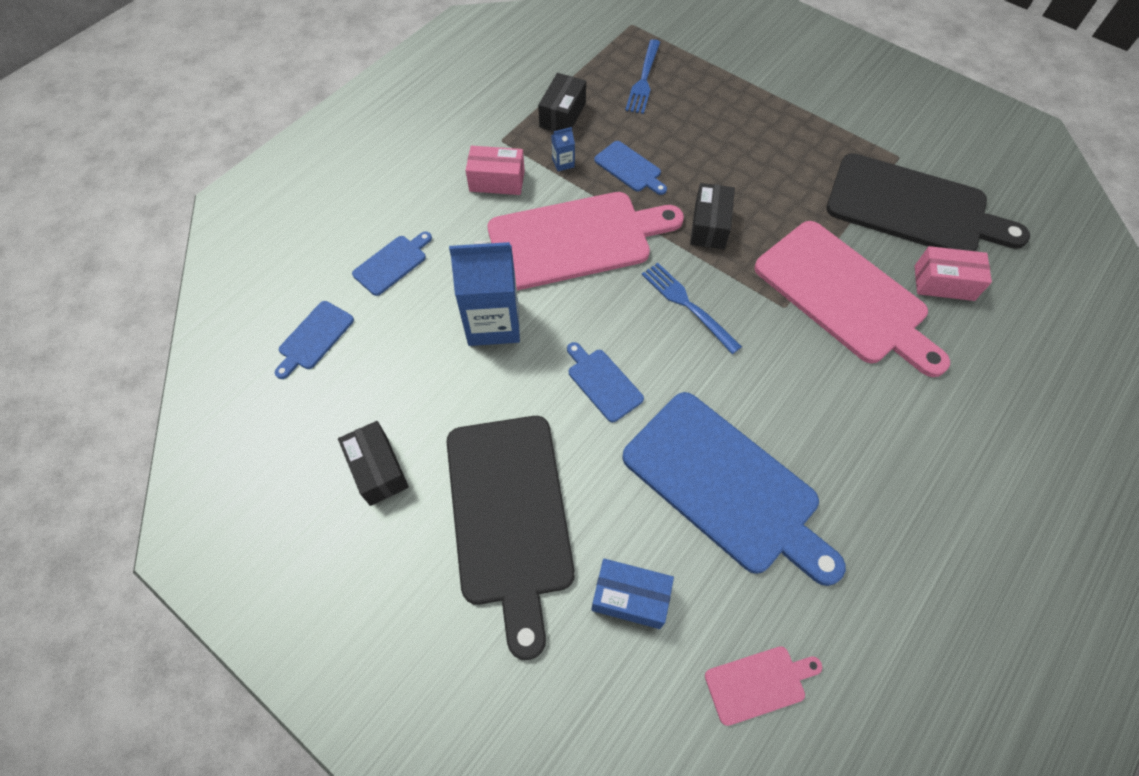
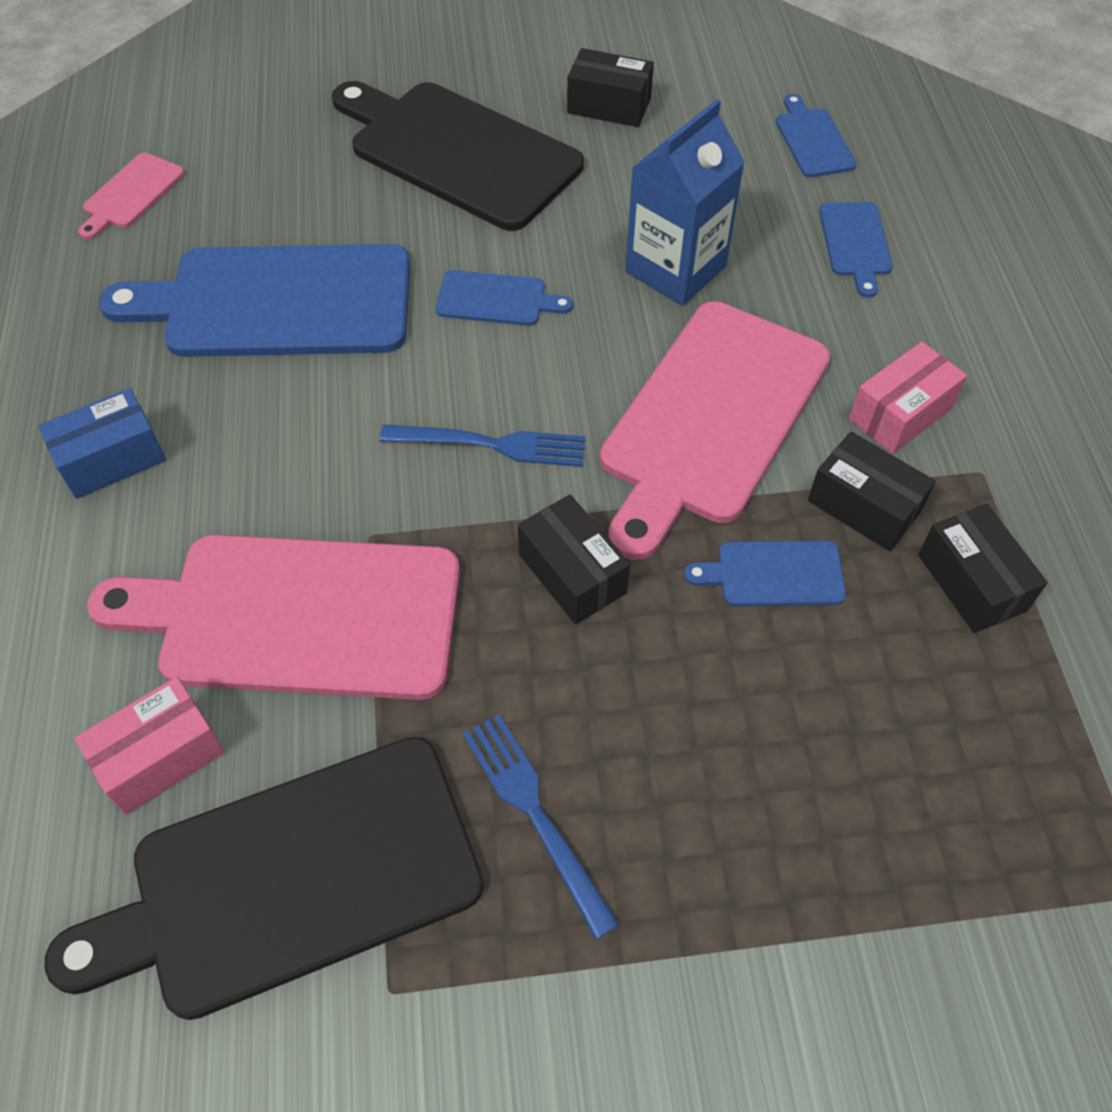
camera: 135 degrees right, 5 degrees down
(563, 163) = (864, 506): blue carton -> black box
(630, 597) = (293, 173): blue box -> blue box (112, 459)
(644, 80) = (960, 767): blue fork -> blue fork (534, 813)

